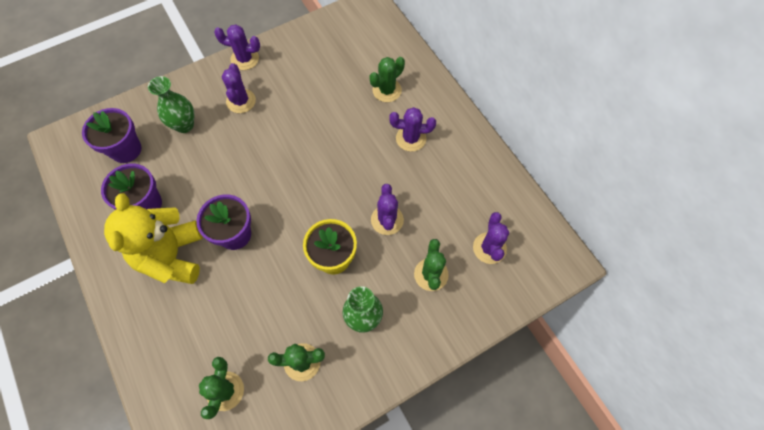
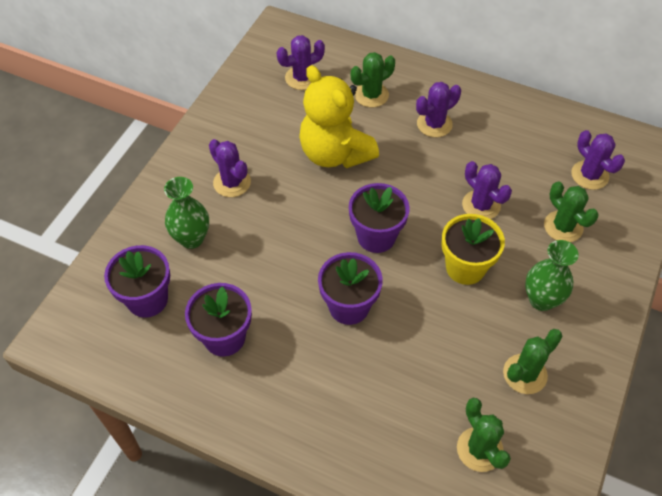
camera: 35 degrees left, 10 degrees down
(172, 256) = (303, 367): yellow teddy bear -> yellow teddy bear (335, 153)
(245, 59) = (196, 141): purple cactus -> purple cactus (302, 78)
(296, 197) = (376, 237): none -> purple flower pot
(387, 90) = (371, 95): green cactus -> green cactus turned 45 degrees clockwise

